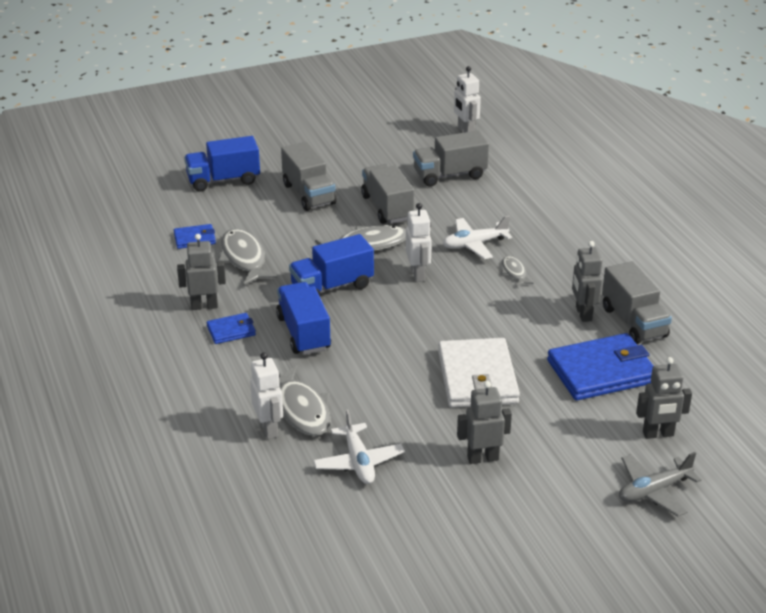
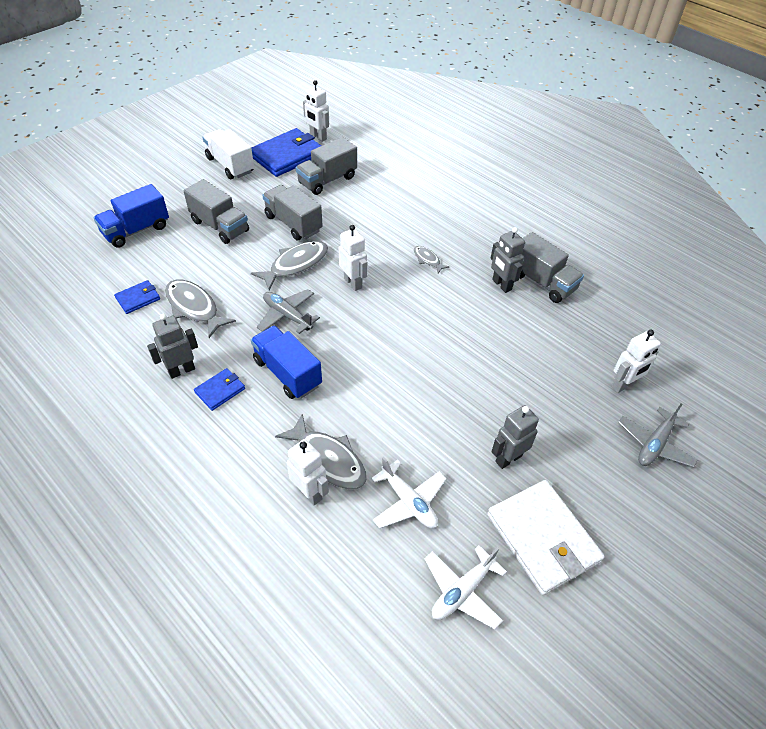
camera: 25 degrees left, 15 degrees up
(332, 286) = (287, 315): blue truck -> grey plane
(352, 140) = (230, 165): none -> white truck
(474, 244) = (382, 241): white plane -> white plane (462, 591)
(477, 377) = (457, 374): white wallet -> white wallet (542, 538)
(601, 371) = (547, 337): blue wallet -> blue wallet (287, 156)
(658, 434) = (623, 385): grey robot -> white robot

